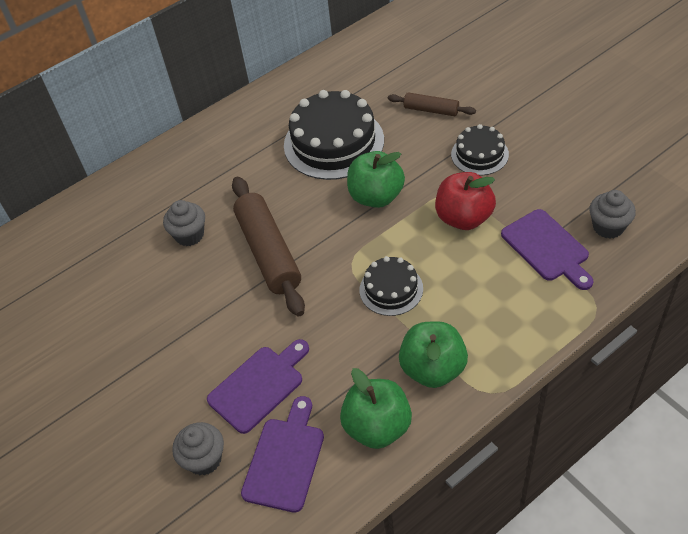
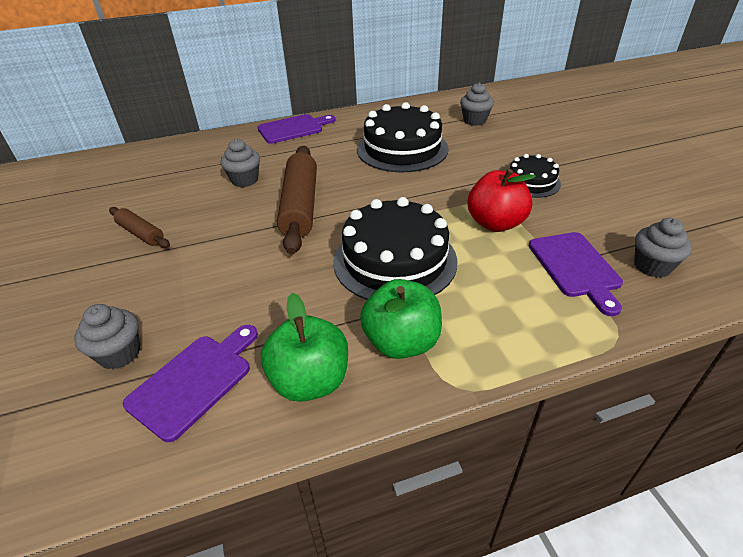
camera: 15 degrees right, 10 degrees down
(259, 386) = (219, 305): purple cutting board -> purple cutting board (293, 129)
(376, 196) = (419, 190): green apple -> none
(391, 289) = (395, 260): black cake -> black cake, size x1.83
(392, 77) = (474, 120): none -> grey cupcake
(431, 110) = (498, 145): brown rolling pin -> brown rolling pin (141, 233)

